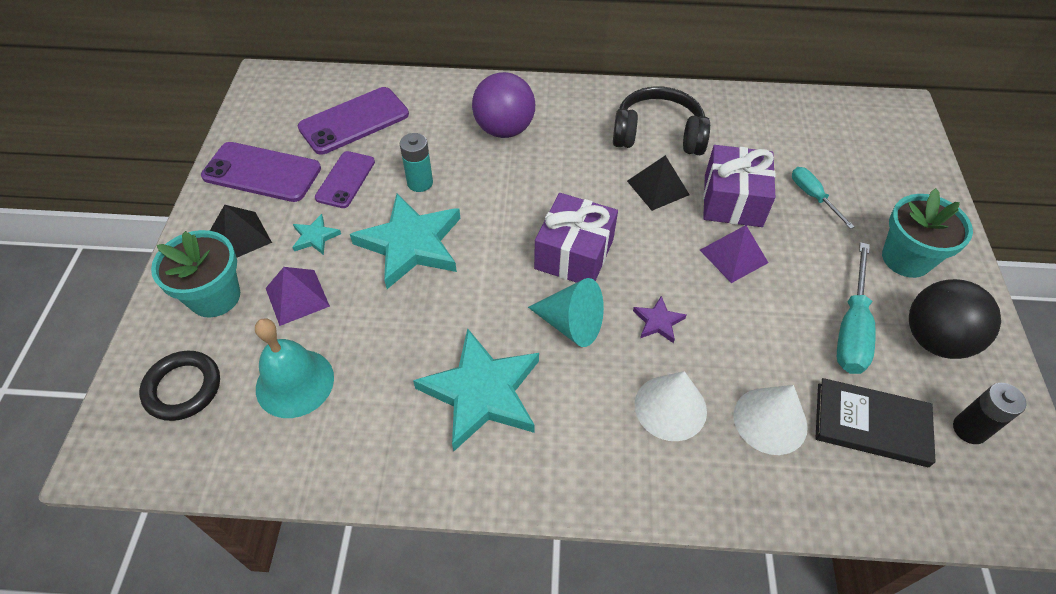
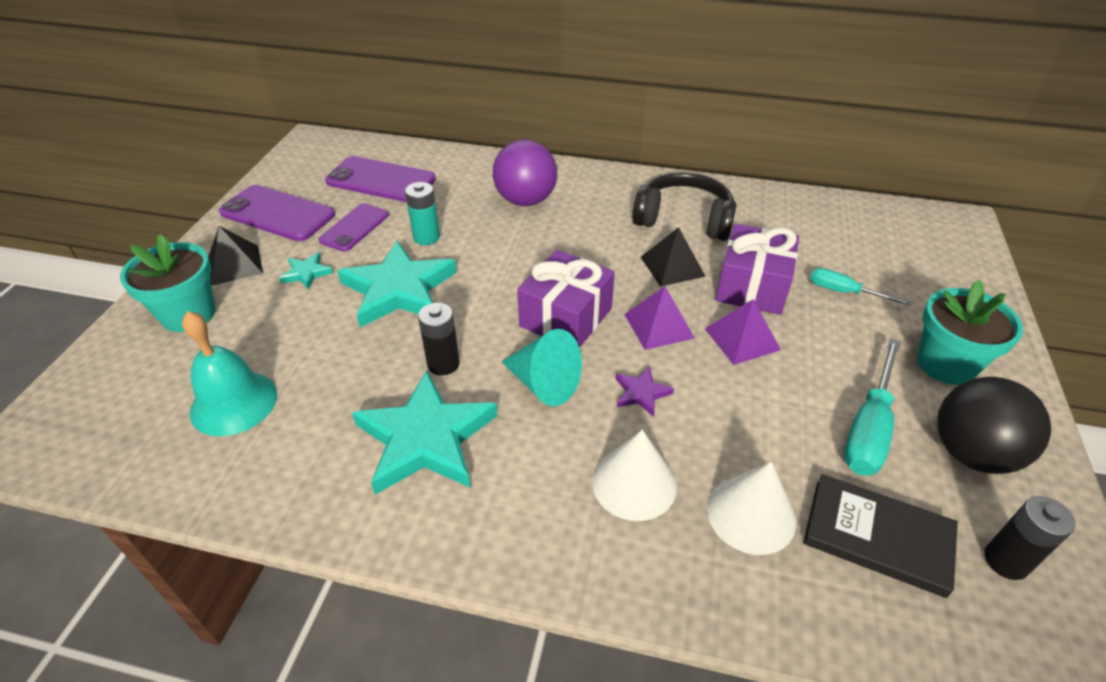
camera: 10 degrees right, 10 degrees down
(183, 388) = (121, 393): black ring -> none
(297, 297) = (268, 324): purple pyramid -> purple pyramid (659, 325)
(354, 121) = (381, 180): purple phone -> purple phone turned 45 degrees clockwise
(476, 316) = (443, 364): none -> black battery
(813, 196) = (844, 292): turquoise screwdriver -> turquoise screwdriver turned 45 degrees counterclockwise

